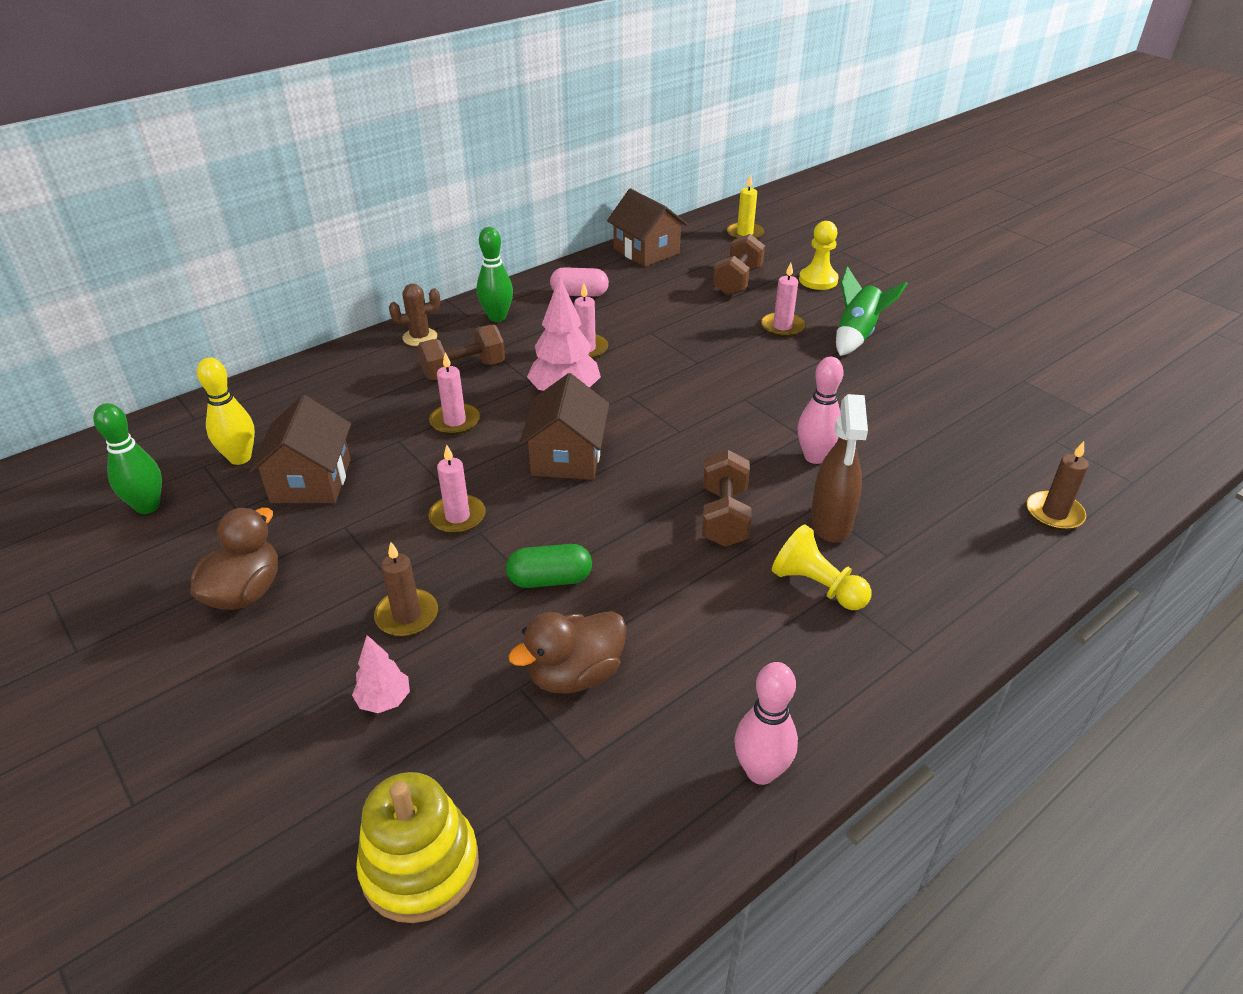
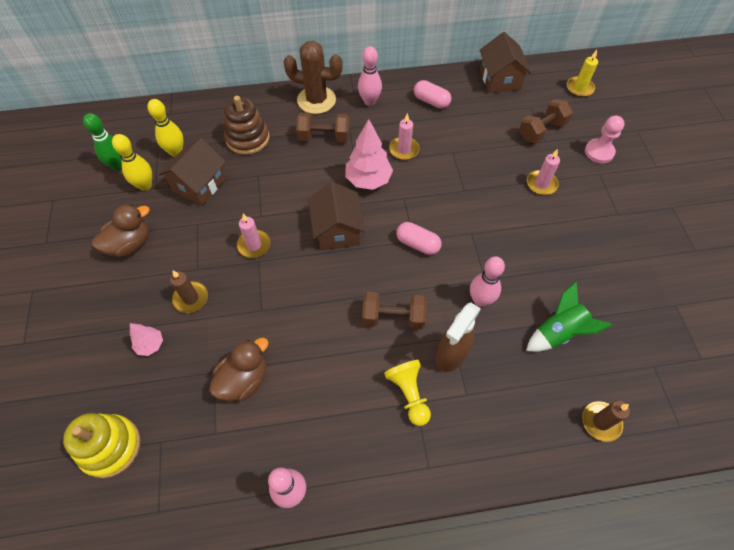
camera: 30 degrees right, 20 degrees up
(216, 513) = (145, 185): none -> yellow bowling pin
(348, 406) = (247, 138): none -> brown stacking toy
(420, 337) = (316, 100): brown cactus -> brown cactus, size x1.77
(455, 421) = (295, 175): pink candle -> none
(497, 317) = (369, 101): green bowling pin -> pink bowling pin
(550, 579) = (272, 312): green capsule -> none
(567, 457) = (337, 230): brown house -> brown house turned 45 degrees counterclockwise
(575, 674) = (244, 380): brown duck -> brown duck turned 135 degrees clockwise
(687, 432) = (417, 244): none -> pink capsule
(724, 517) = (393, 317): brown dumbbell -> brown dumbbell turned 60 degrees clockwise
(818, 280) = (599, 152): yellow pawn -> pink pawn
(857, 335) = (587, 213): green rocket -> green rocket (558, 332)

